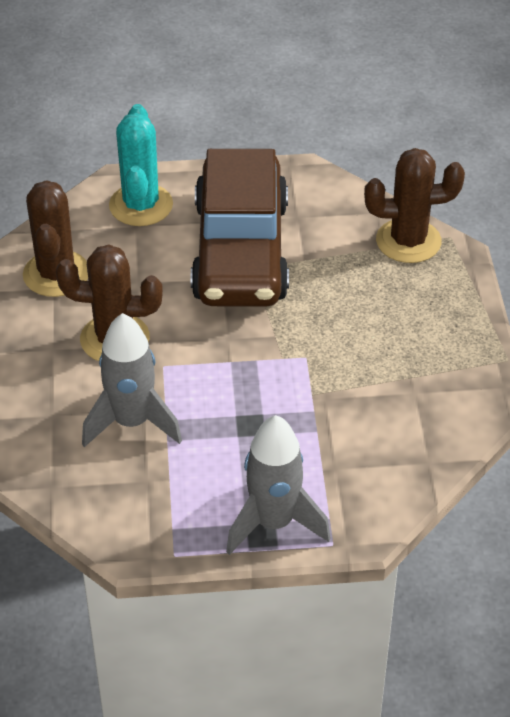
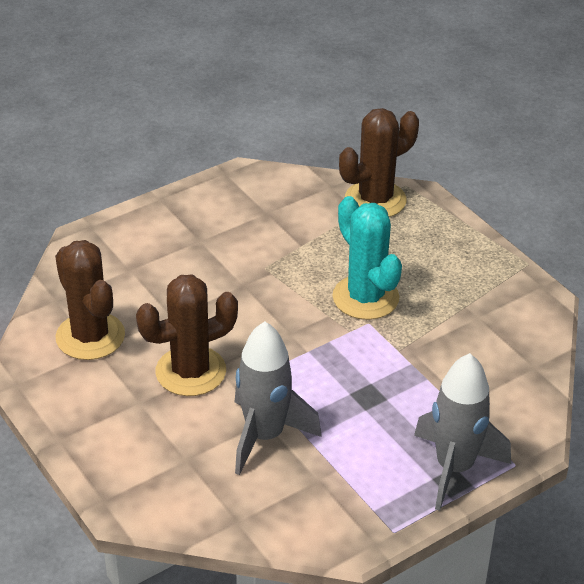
camera: 30 degrees left, 5 degrees down
(141, 205) = (121, 250): turquoise cactus -> turquoise cactus (365, 298)
(240, 251) = (242, 257): brown car -> none

